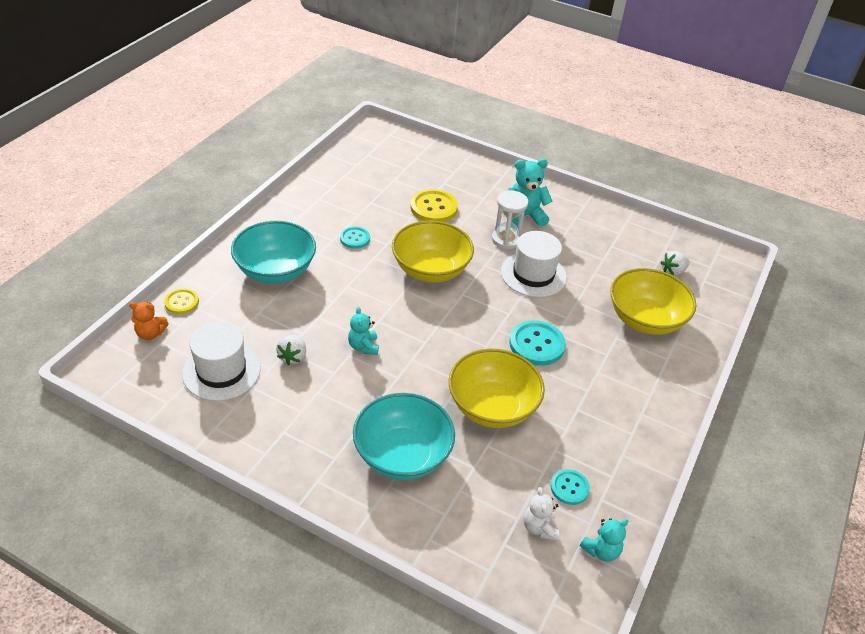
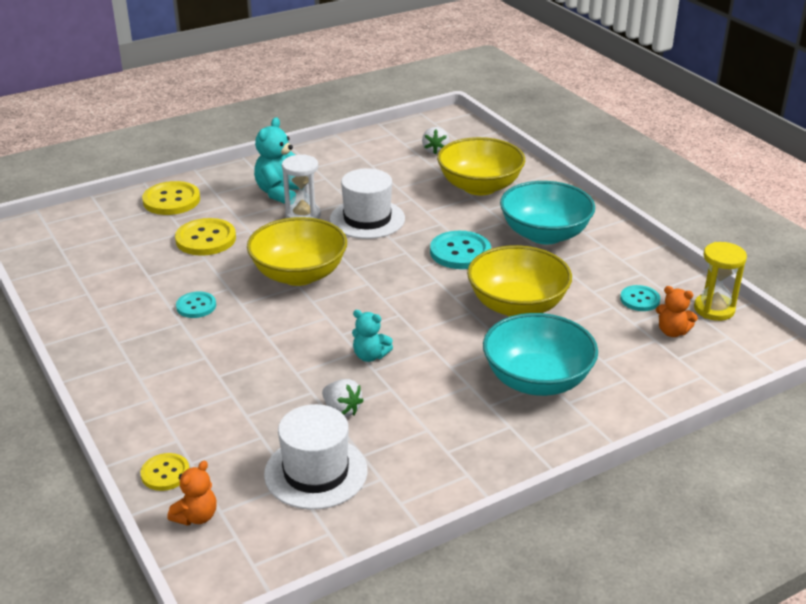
camera: 55 degrees left, 10 degrees down
(275, 270) = (188, 380): turquoise bowl -> turquoise bowl (544, 234)
(465, 172) = (171, 200): none -> yellow button
(539, 528) = (672, 332): white teddy bear -> orange teddy bear
(601, 550) = (714, 309): turquoise teddy bear -> yellow hourglass

